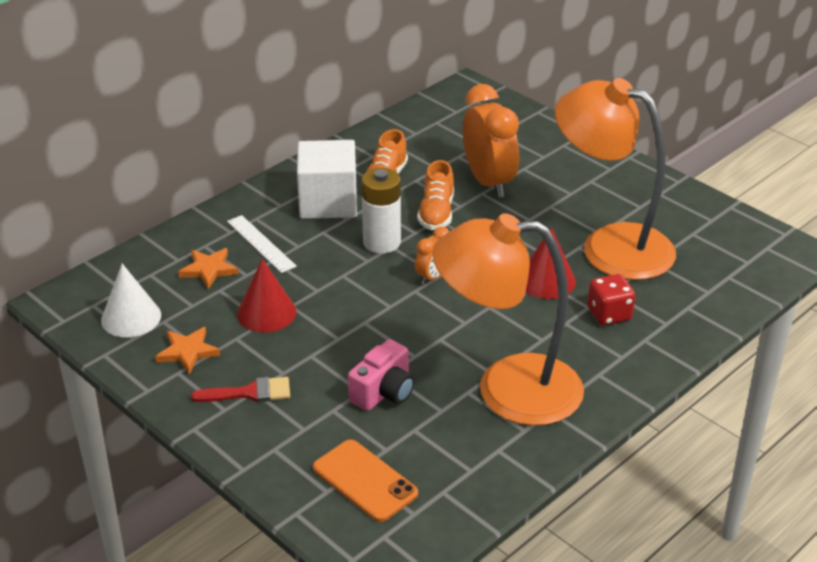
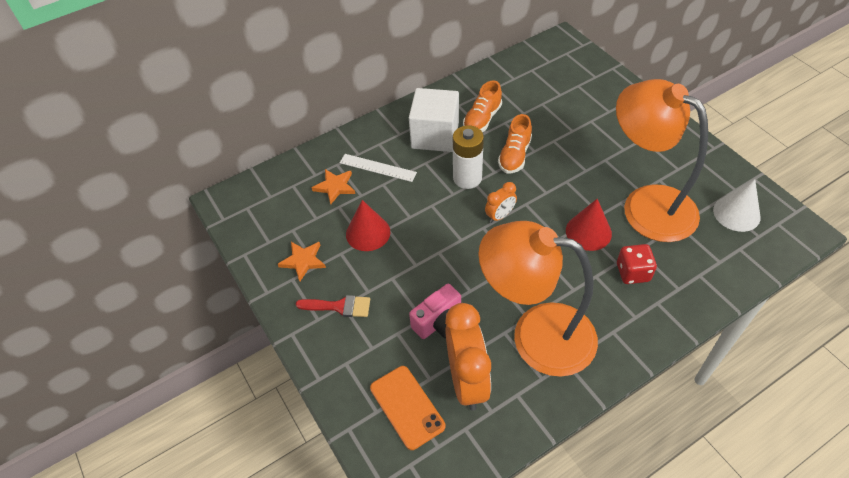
camera: 15 degrees right, 15 degrees up
(131, 317) = (270, 223): white cone -> white cone (736, 213)
(261, 243) = (377, 167): white ruler -> white ruler turned 45 degrees counterclockwise
(488, 182) = (561, 131): orange clock -> orange clock (467, 380)

